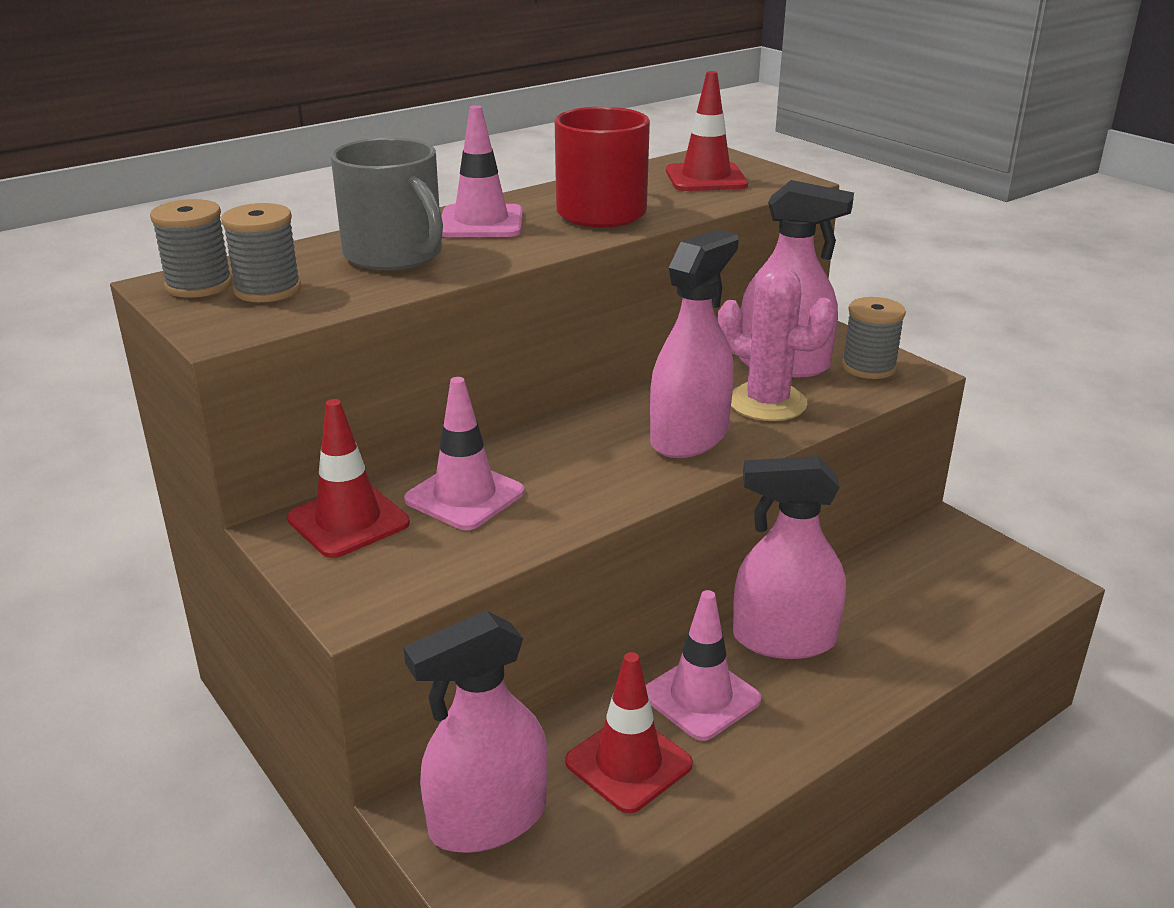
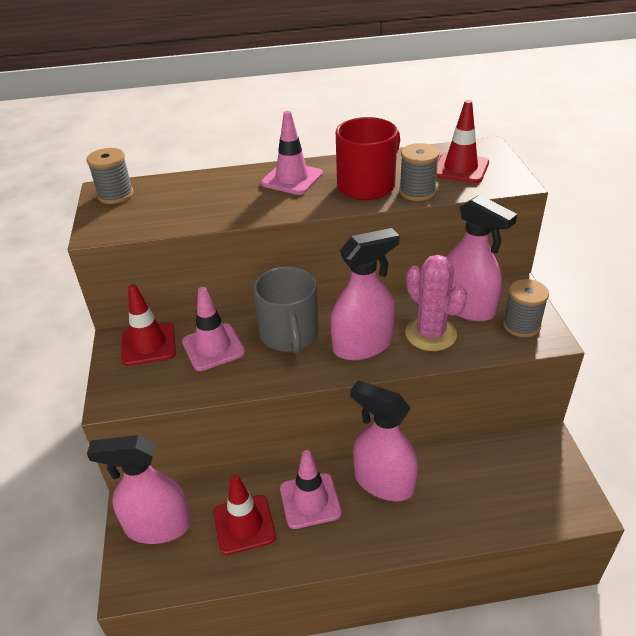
camera: 30 degrees right, 10 degrees up
(267, 290) = (142, 206): grey spool -> grey spool (417, 192)
(394, 255) = (224, 195): grey mug -> grey mug (289, 335)

